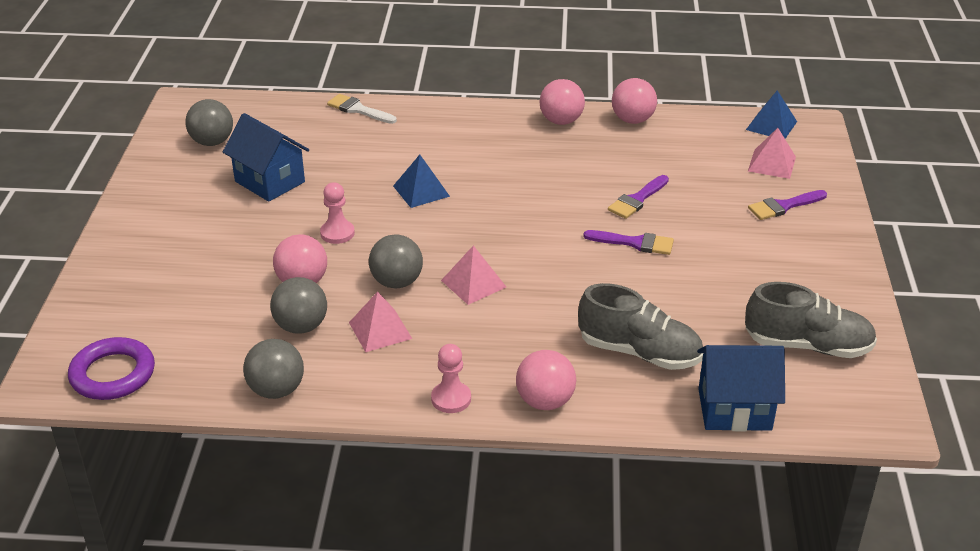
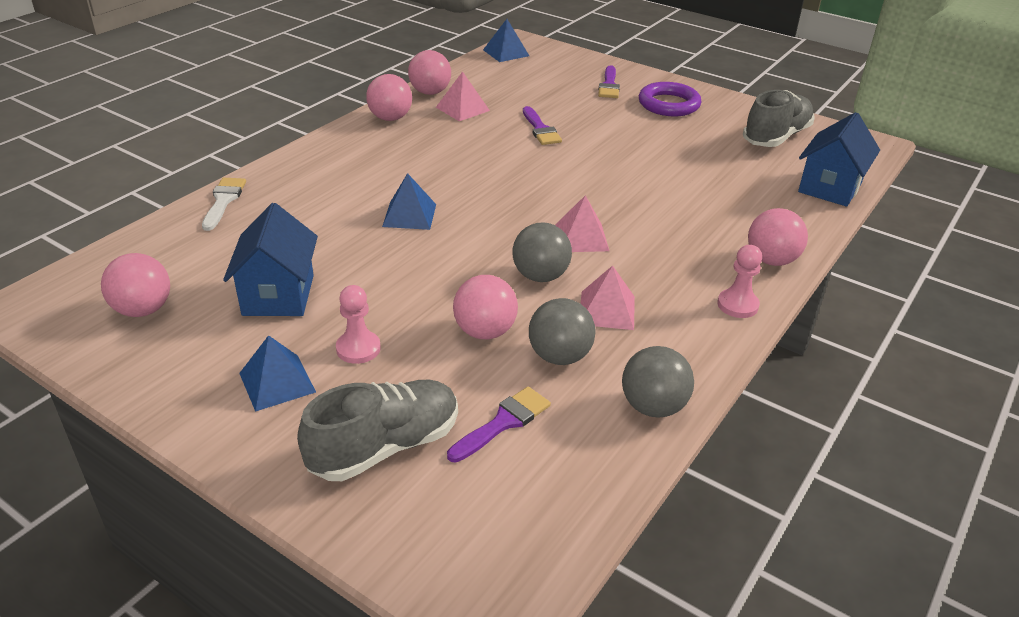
camera: 60 degrees left, 0 degrees up
(113, 374) = (529, 533): purple ring -> purple ring (668, 104)
(181, 222) = (277, 382): none -> blue pyramid
(212, 142) = (143, 310): grey ball -> pink ball
(270, 182) = (278, 295): blue house -> blue house turned 75 degrees counterclockwise
(337, 233) = (424, 283): pink pawn -> pink pawn (358, 349)
(358, 110) = (223, 201): white brush -> white brush turned 120 degrees clockwise
(634, 243) = (596, 151): purple brush -> purple brush (503, 423)
(639, 352) = (737, 198): grey shoe -> grey shoe (385, 447)
(772, 164) = (553, 70): pink pyramid -> pink pyramid (462, 109)

